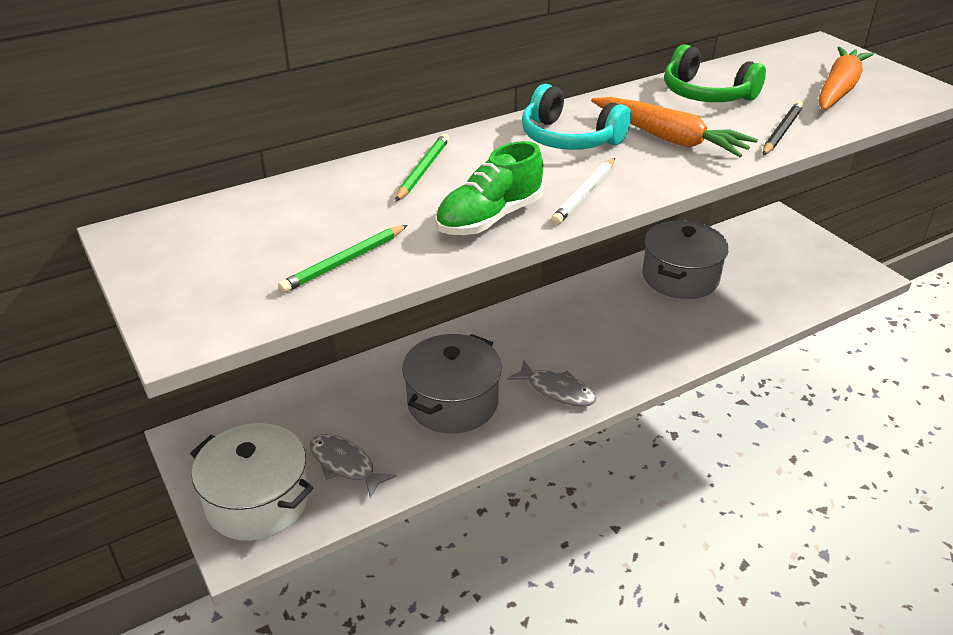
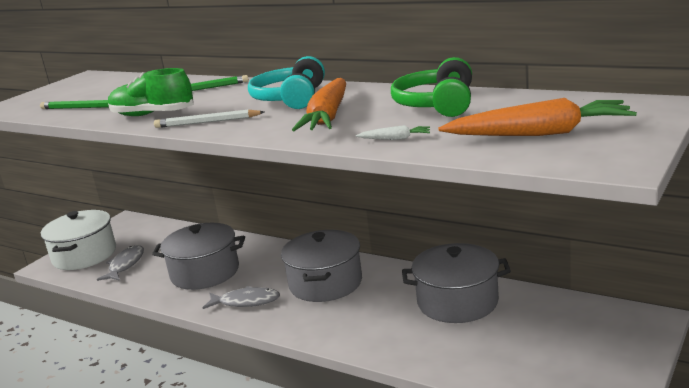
camera: 65 degrees right, 15 degrees down
(557, 390) = (246, 302): grey fish -> grey fish turned 90 degrees counterclockwise
(573, 330) = (325, 283): none -> grey pot
(781, 131) = (395, 139): black pencil -> white carrot

